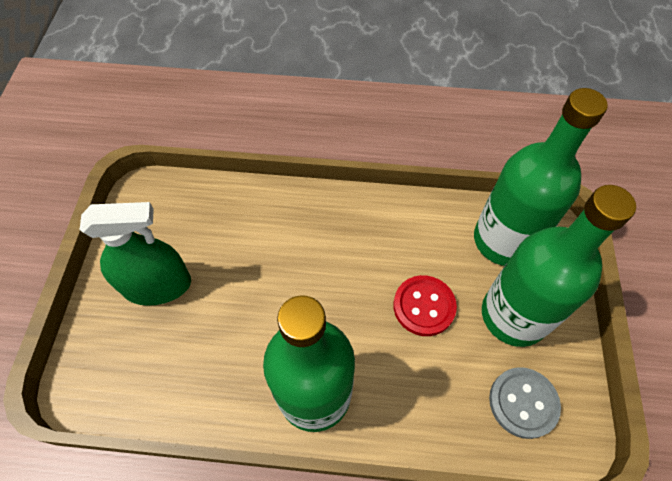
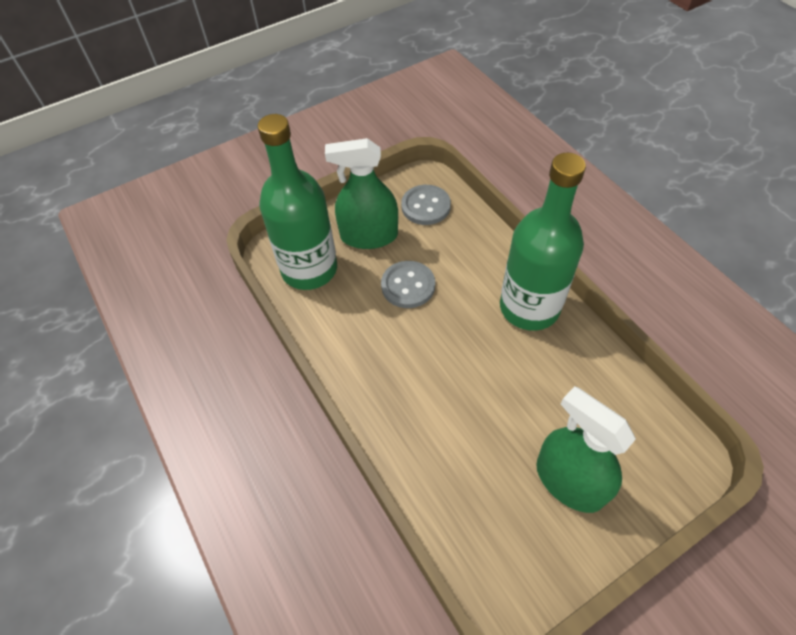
camera: 125 degrees left, 5 degrees down
(424, 306) = (408, 286): red button -> grey button
(514, 315) = (369, 236): green bottle -> green spray bottle

